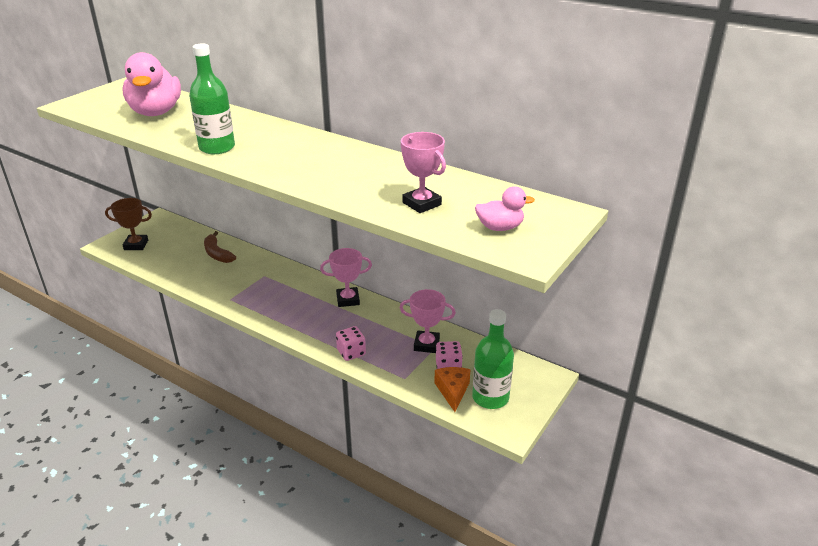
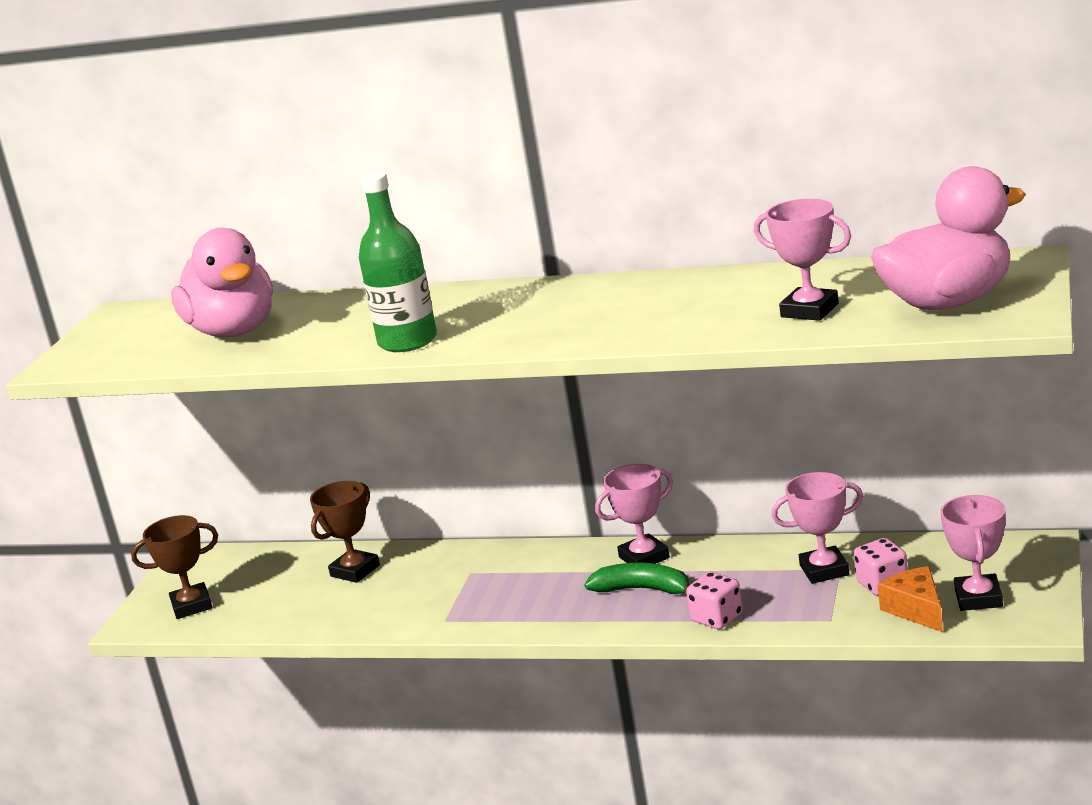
camera: 15 degrees left, 10 degrees down
(217, 254) = (355, 571): brown banana -> brown trophy
(331, 319) = (643, 590): none -> green banana
(490, 397) = (978, 598): green bottle -> pink trophy
(500, 227) = (948, 302): pink duck -> pink duck, size x1.95

